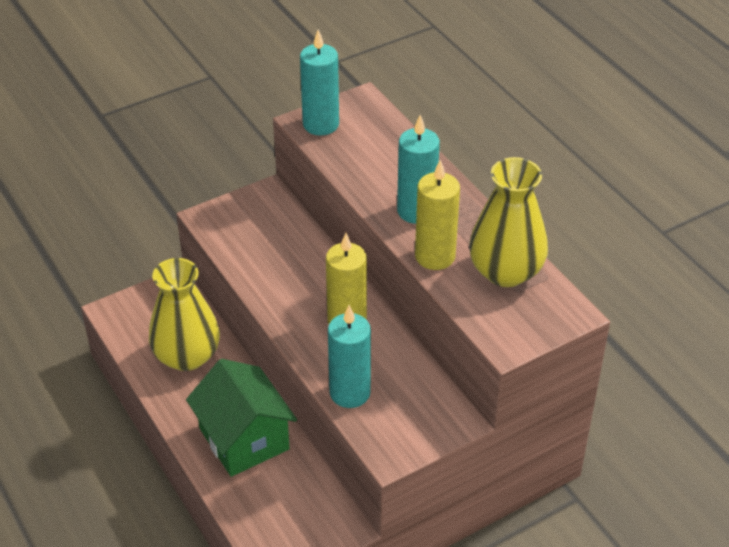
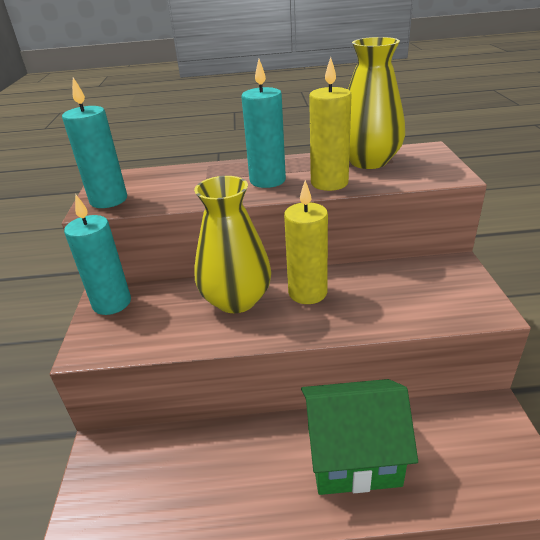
camera: 60 degrees left, 10 degrees down
(187, 356) = (206, 470): yellow vase -> yellow vase (236, 300)
(350, 393) = (401, 314): turquoise candle -> turquoise candle (112, 303)

